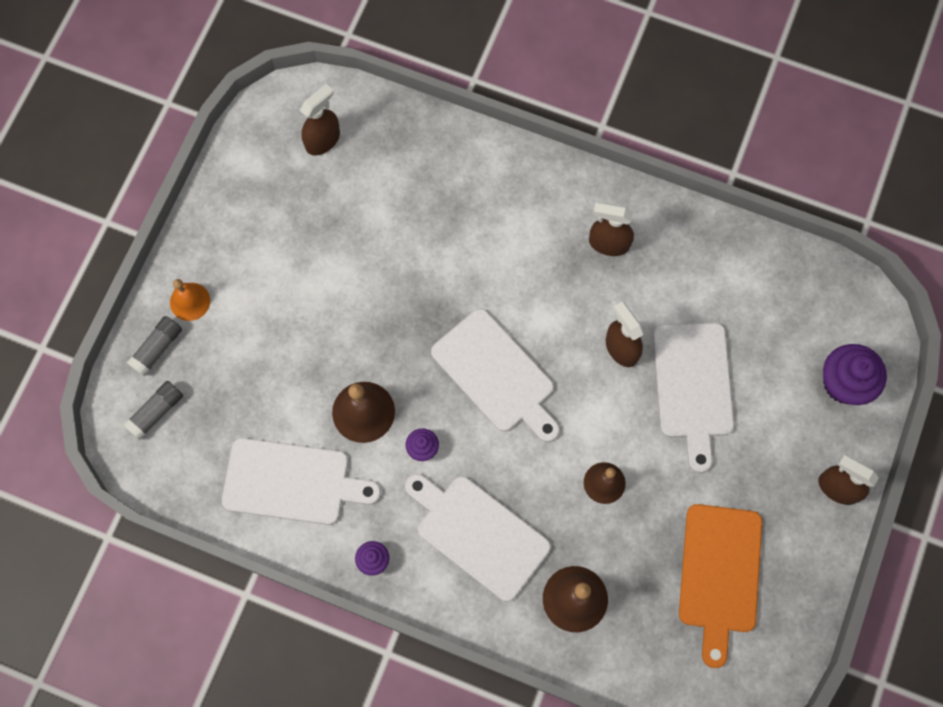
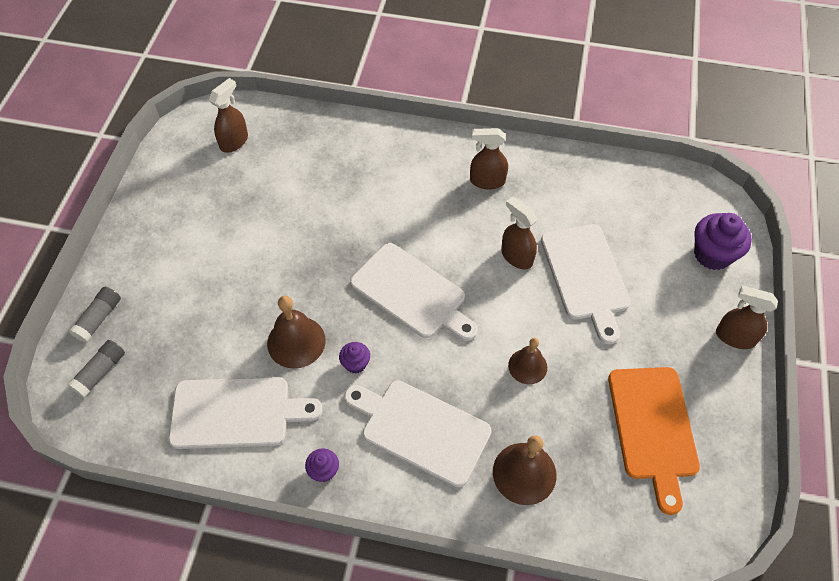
camera: 10 degrees left, 15 degrees down
(190, 301) = (127, 276): orange bell -> none

